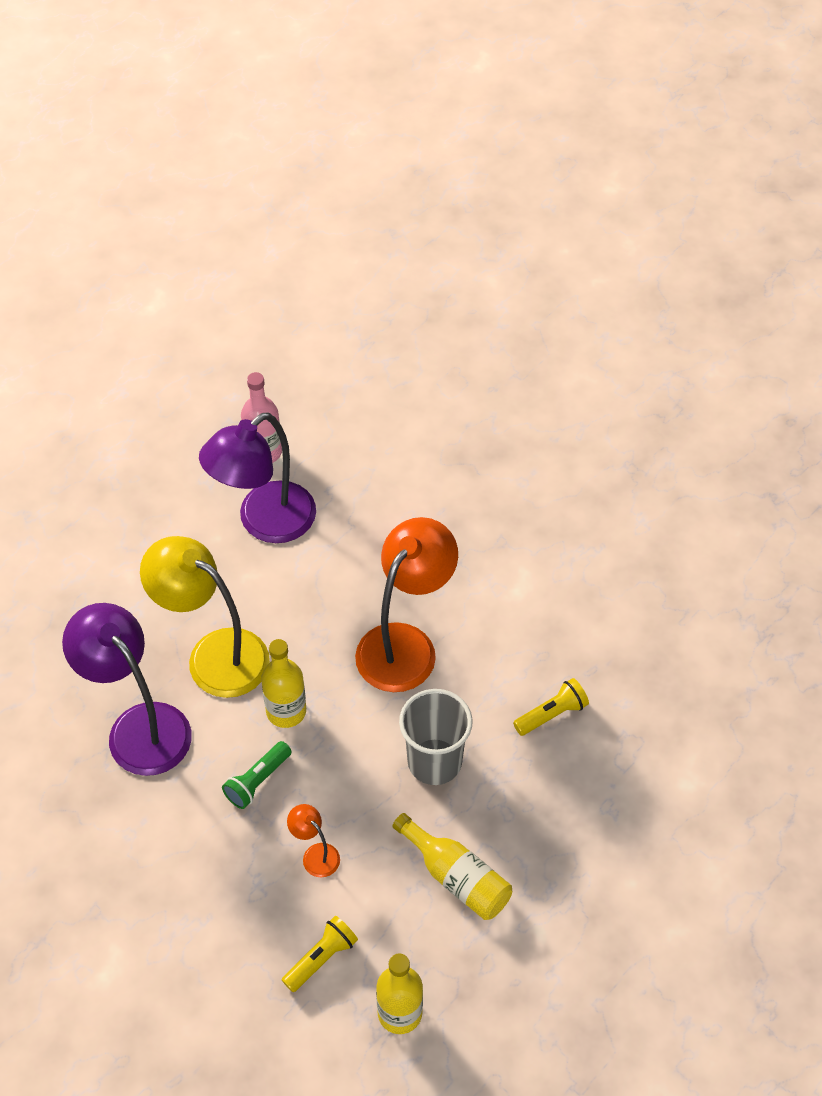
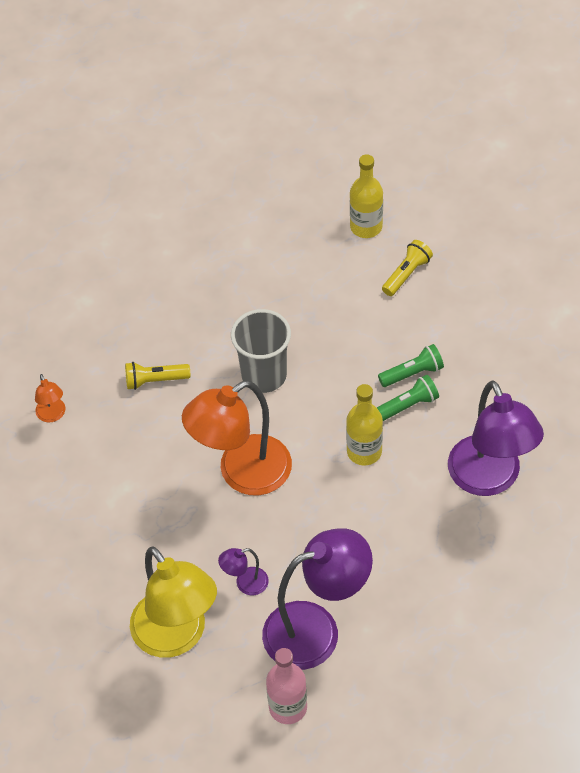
camera: 155 degrees left, 0 degrees up
(214, 654) = (407, 519): yellow lamp -> yellow lamp (177, 637)
(266, 823) = (412, 373): none -> green flashlight
(315, 854) = (383, 340): orange lamp -> orange lamp (52, 415)
(321, 958) = (406, 274): yellow flashlight -> yellow flashlight turned 150 degrees clockwise
(351, 540) = (245, 584): none -> purple lamp
(456, 877) = (287, 293): yellow bottle -> none

